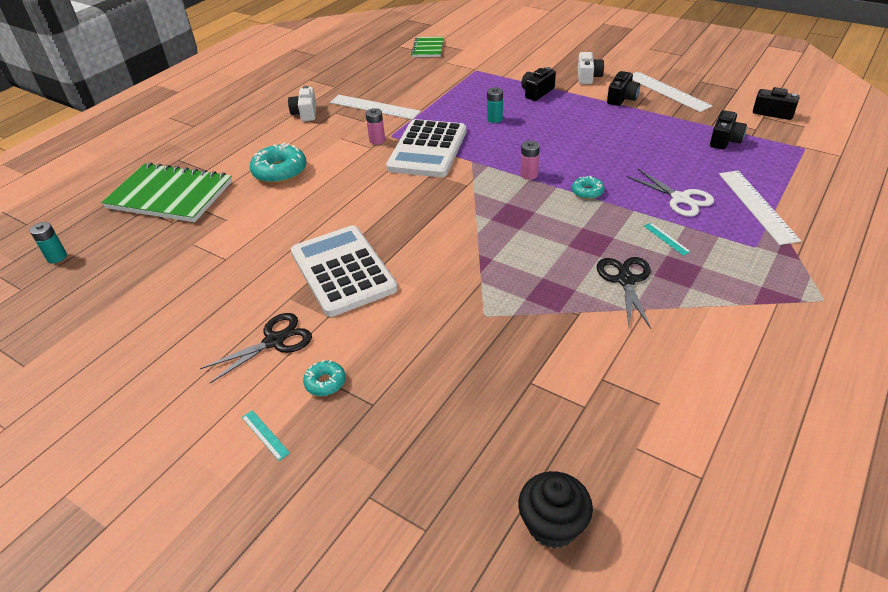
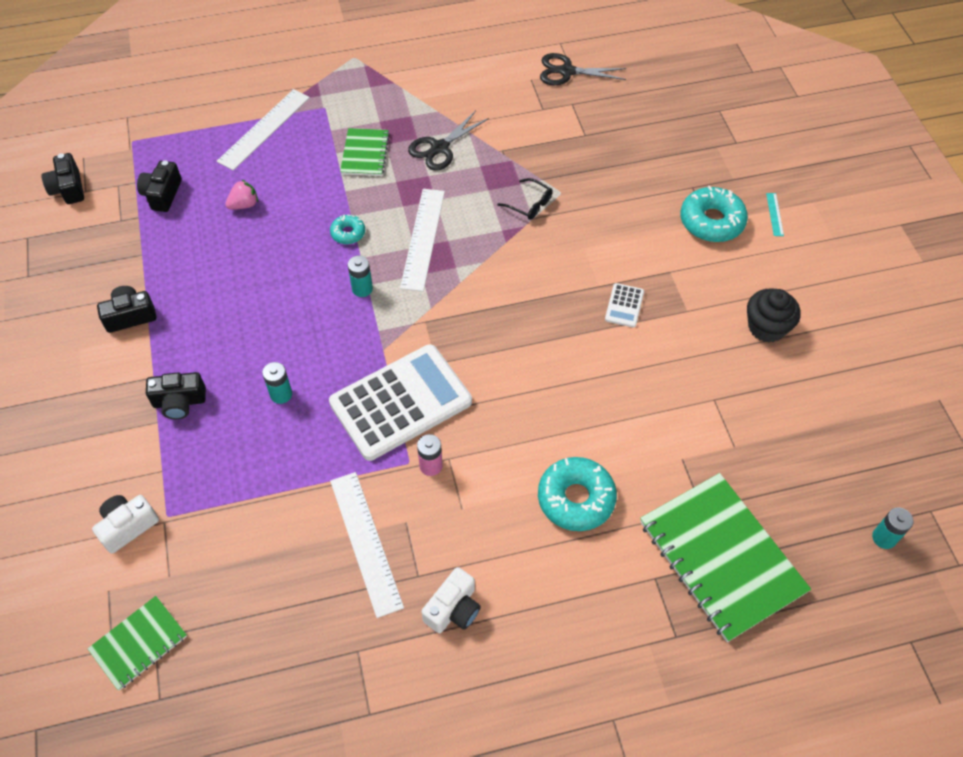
camera: 140 degrees left, 15 degrees up
(274, 341) = (725, 278): black scissors -> black scissors (566, 71)
(325, 382) = (711, 221): turquoise donut -> turquoise donut, size x1.89
(343, 271) = (624, 306): white calculator -> white calculator, size x0.41
(497, 289) = (529, 204): none -> black glasses
(529, 175) = (362, 289): pink battery -> turquoise battery
(553, 524) = (654, 73): black cupcake -> black cupcake (766, 327)
(588, 77) = (94, 380): white camera -> white camera (128, 526)
(666, 238) = (365, 154): turquoise ruler -> green notebook
(667, 91) = (80, 288): white ruler -> white ruler (423, 239)
(673, 165) = (244, 205): none -> pink strawberry
(680, 199) = (298, 173): white scissors -> none
(725, 140) = (162, 194): black camera -> black camera turned 60 degrees counterclockwise

